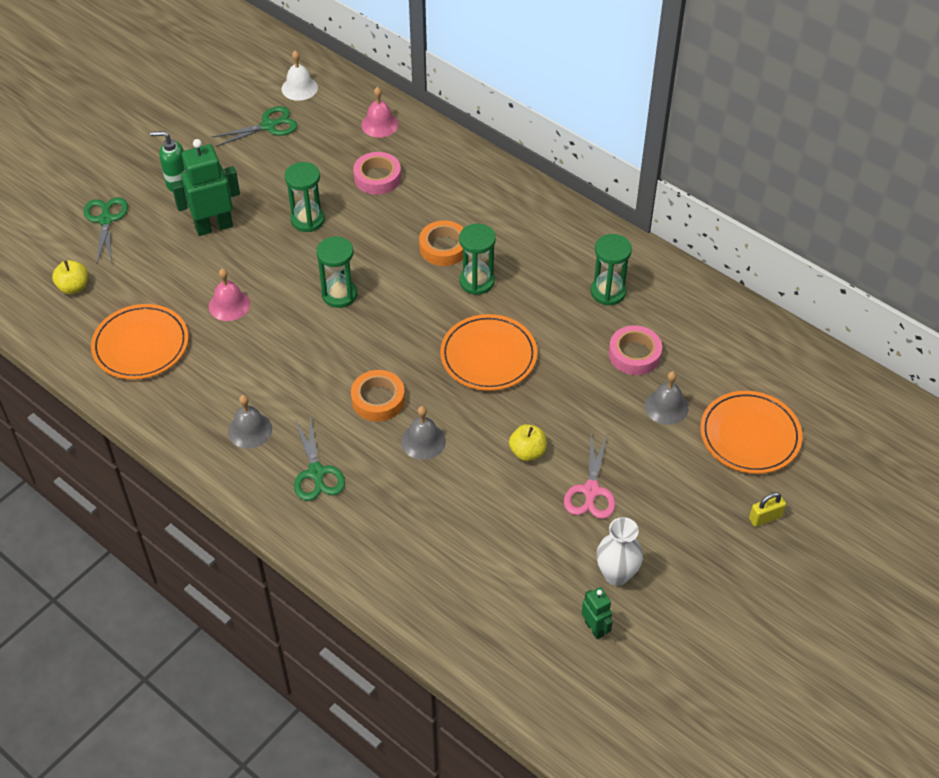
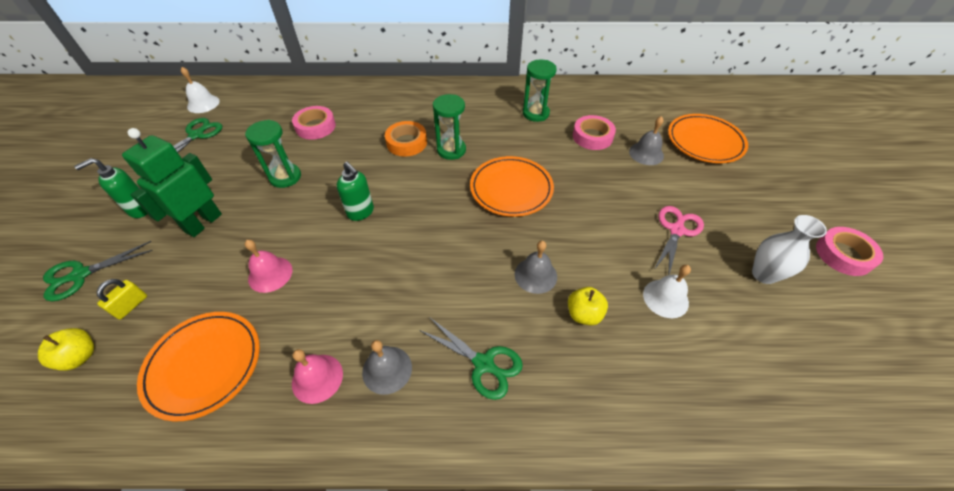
camera: 40 degrees left, 0 degrees up
(106, 220) = (80, 275): green scissors -> green scissors turned 75 degrees counterclockwise
(339, 295) = (361, 212): green hourglass -> green soap dispenser
(378, 400) = (469, 268): orange tape -> none
(379, 124) = (287, 98): pink bell -> pink bell (317, 378)
(505, 530) = (665, 298): none -> white bell
(527, 452) = (609, 233): yellow apple -> yellow apple (583, 314)
(591, 491) = (676, 230): pink scissors -> pink scissors turned 120 degrees counterclockwise
(594, 628) = (807, 325): green robot -> none
(717, 615) = (843, 255): none -> pink tape
(765, 517) = (775, 179): yellow padlock -> yellow padlock (131, 305)

